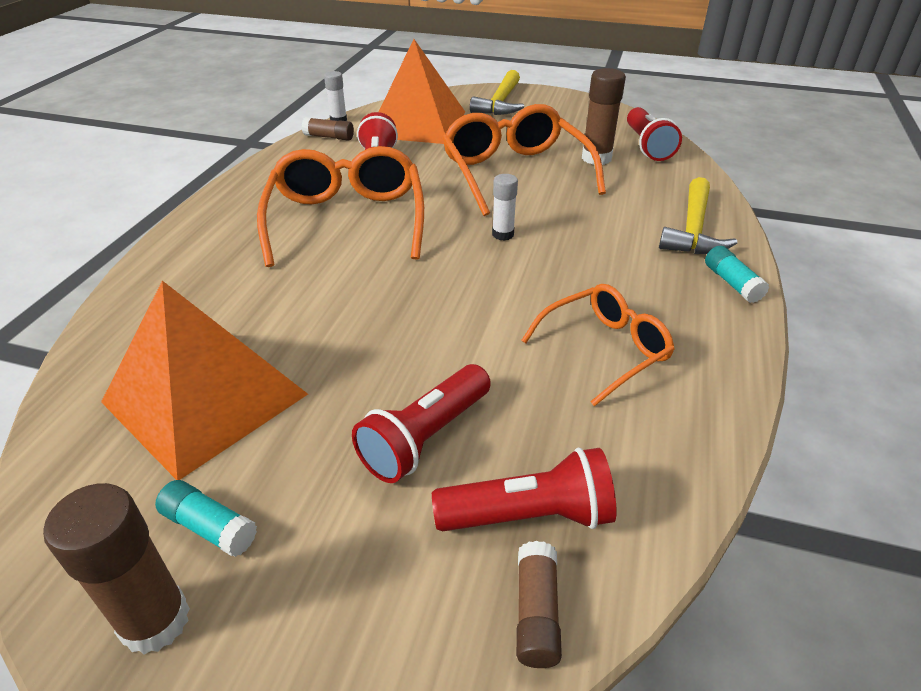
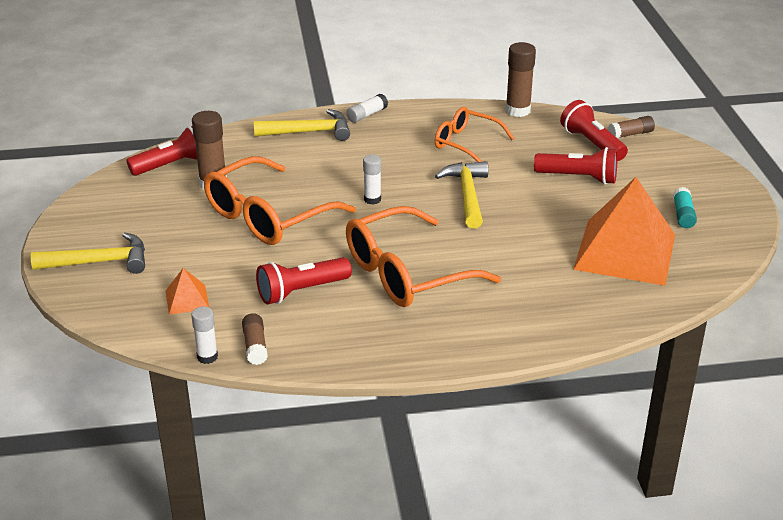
camera: 115 degrees left, 5 degrees down
(155, 621) = (727, 209): brown glue stick -> brown glue stick (518, 111)
(417, 124) = (187, 299): orange pyramid -> orange pyramid, size x0.42
(461, 304) = (467, 195): none -> yellow hammer
(732, 283) = (367, 115): turquoise glue stick -> white glue stick

